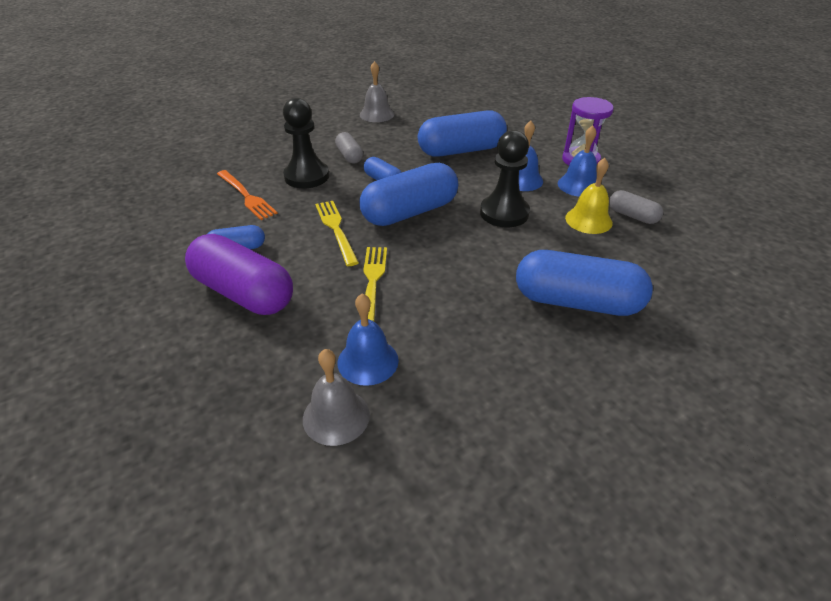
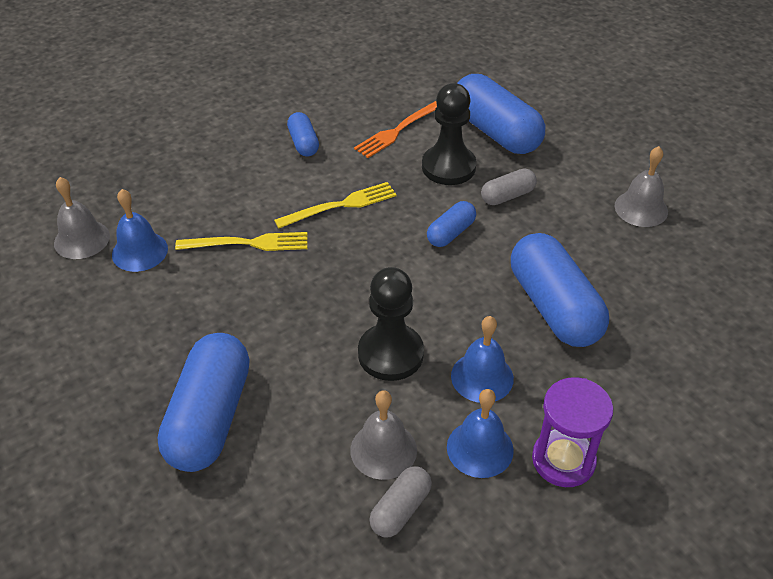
camera: 85 degrees right, 5 degrees up
(243, 293) = (236, 160): purple capsule -> none
(410, 212) = (382, 262): blue capsule -> blue capsule (495, 132)
(588, 220) = (383, 450): yellow bell -> grey bell

